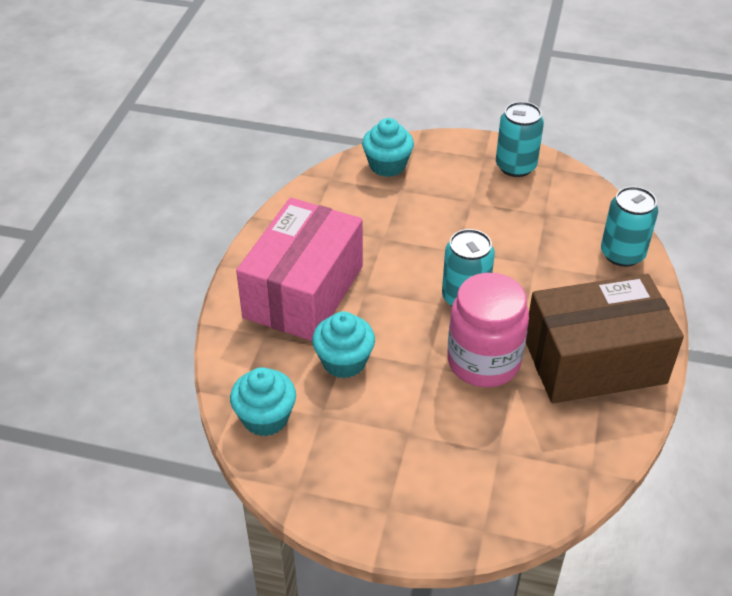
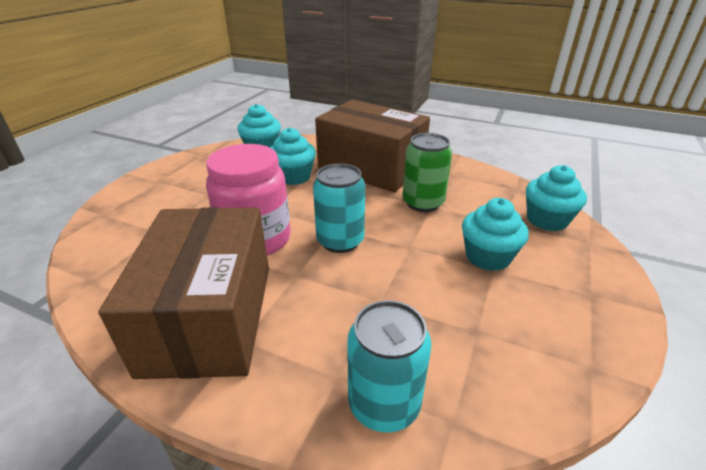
camera: 100 degrees right, 10 degrees down
(304, 292) = (371, 167): pink box -> brown box
(378, 244) = (423, 203): none -> green can
(456, 204) = (488, 257): none -> turquoise cupcake
(515, 166) = (580, 322): turquoise can -> none

